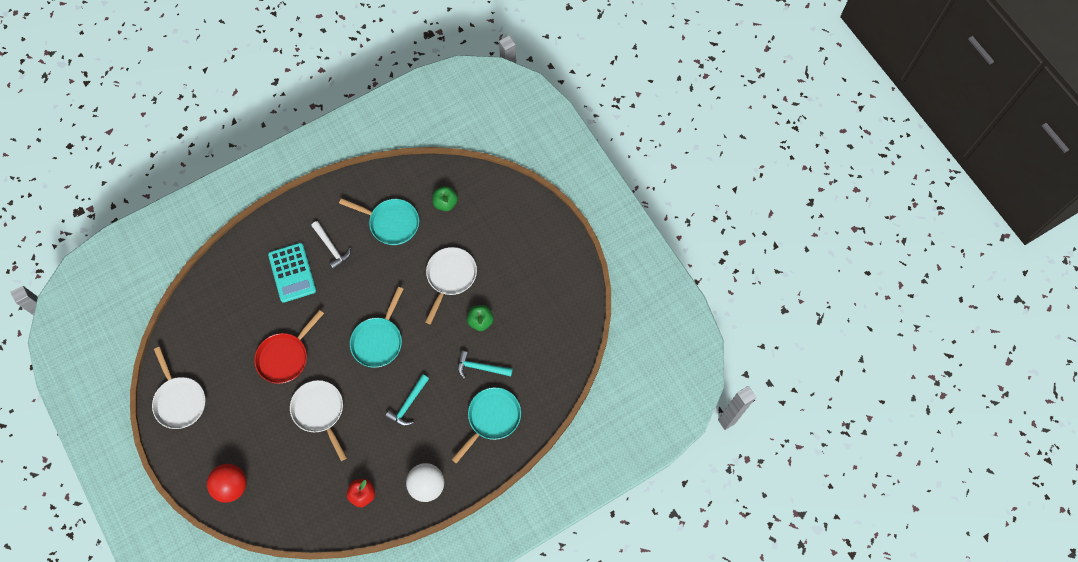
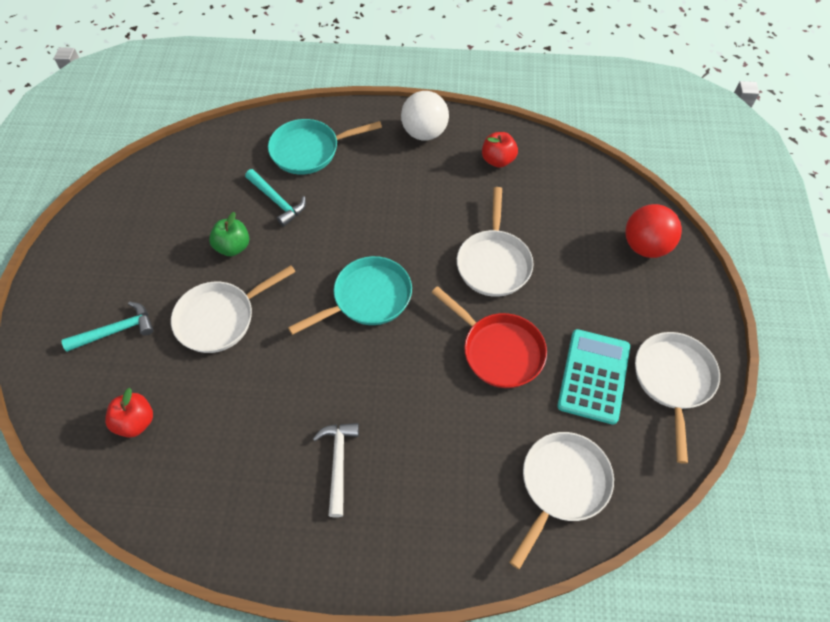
camera: 145 degrees left, 10 degrees down
(215, 306) = (562, 485): none -> white pan
(285, 357) = (499, 350): red pan -> red pan turned 60 degrees clockwise
(292, 272) = (418, 462): turquoise calculator -> turquoise calculator (593, 376)
(391, 223) = (230, 443): turquoise pan -> none
(408, 404) = (386, 212): turquoise hammer -> turquoise hammer (116, 331)
(445, 203) = (135, 422): green apple -> red apple

